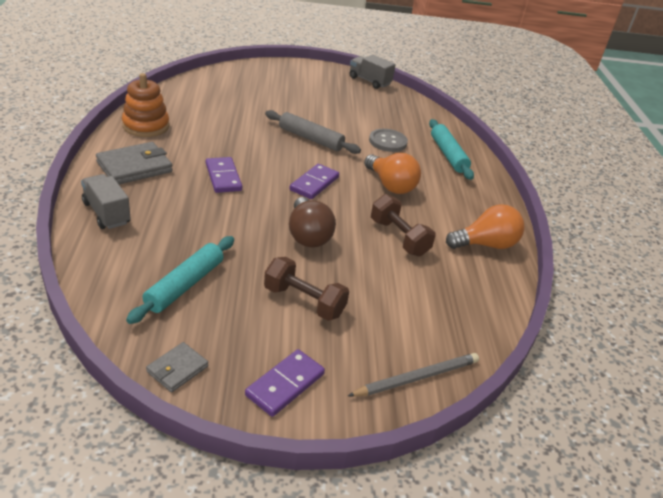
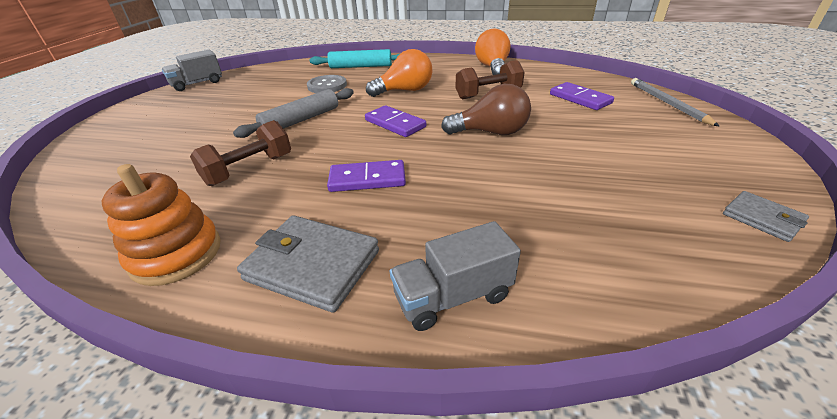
camera: 70 degrees left, 0 degrees up
(134, 167) = (312, 265): grey wallet -> grey wallet turned 45 degrees counterclockwise
(185, 285) = (609, 212): turquoise rolling pin -> none
(285, 385) = (725, 155): purple domino -> purple domino (580, 99)
(304, 301) = (600, 140): brown dumbbell -> brown dumbbell (249, 169)

